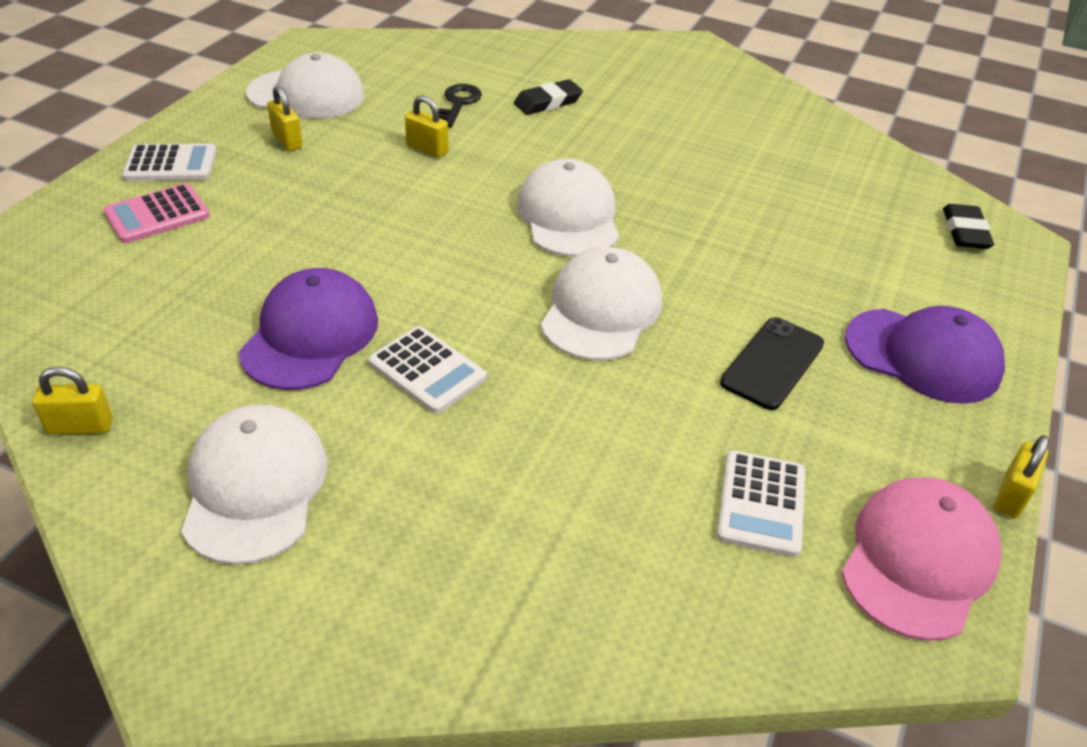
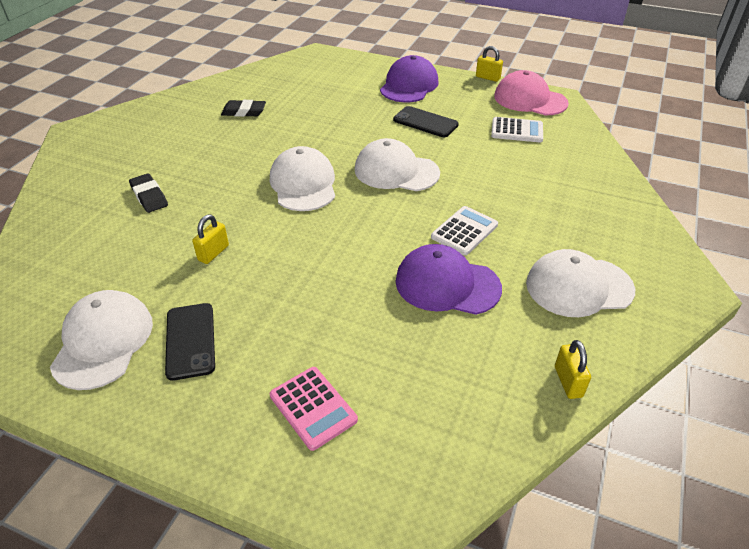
camera: 90 degrees left, 0 degrees up
(171, 164) = (227, 420): white calculator -> none
(287, 140) = (190, 341): yellow padlock -> black phone
(458, 104) = (142, 242): black key -> none
(568, 216) = (303, 184): white cap -> white cap turned 90 degrees clockwise
(965, 231) = (310, 64): black eraser -> black eraser (244, 111)

